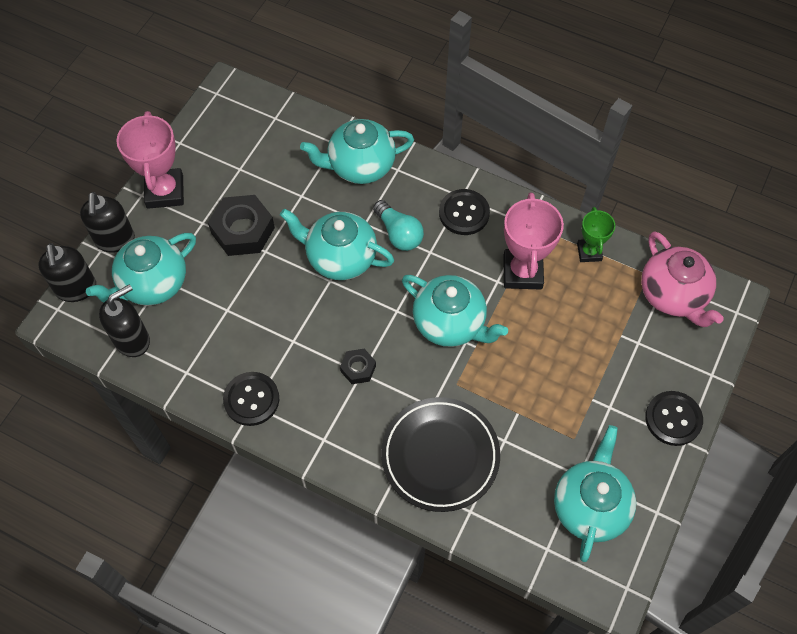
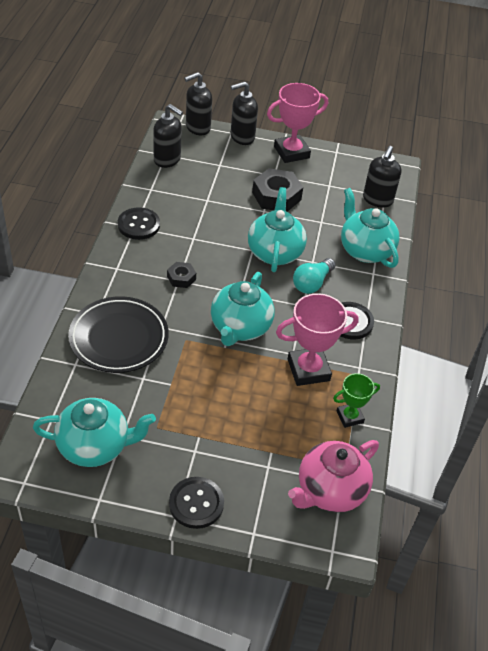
camera: 70 degrees right, 15 degrees down
(152, 284) = (214, 161): turquoise teapot -> none
(280, 127) = (377, 200): none -> black soap dispenser

